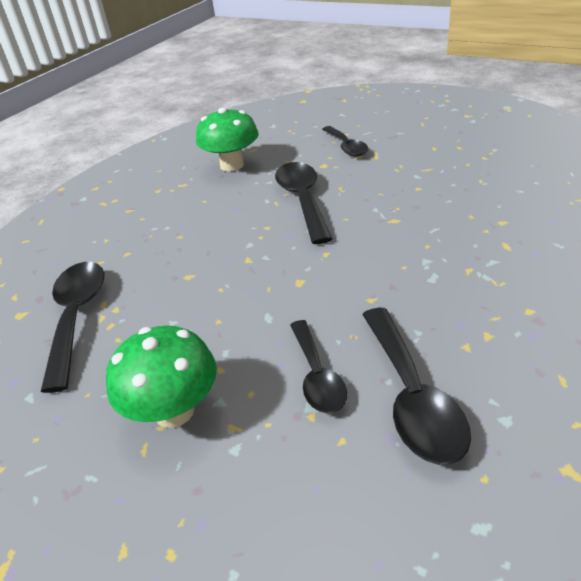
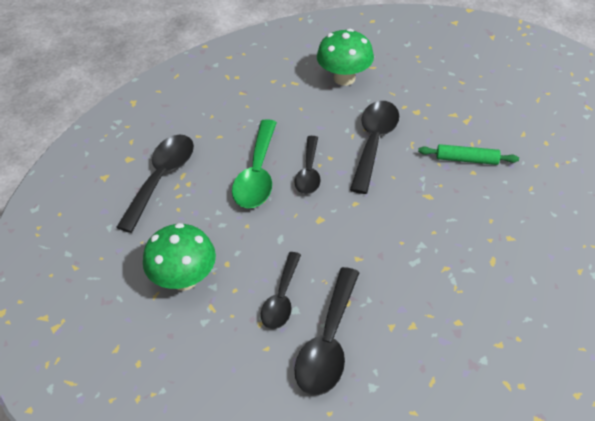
camera: 25 degrees right, 10 degrees up
(196, 269) = (257, 174): none -> green spoon
(346, 146) = (450, 98): black spoon -> black spoon (309, 172)
(403, 181) = (467, 159): none -> green rolling pin

